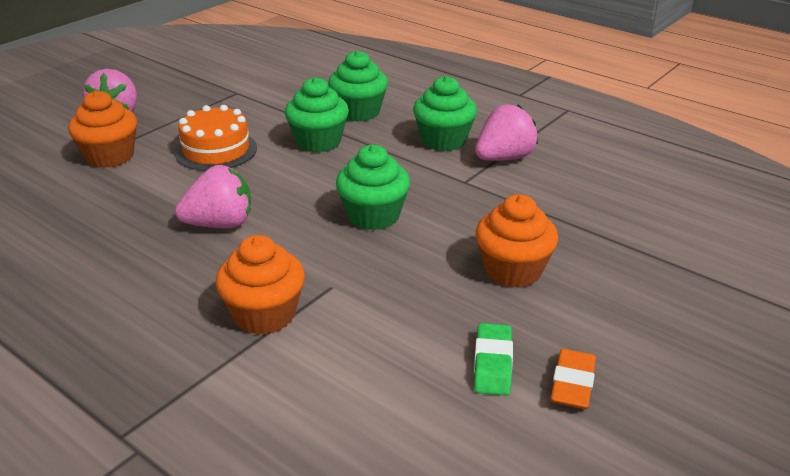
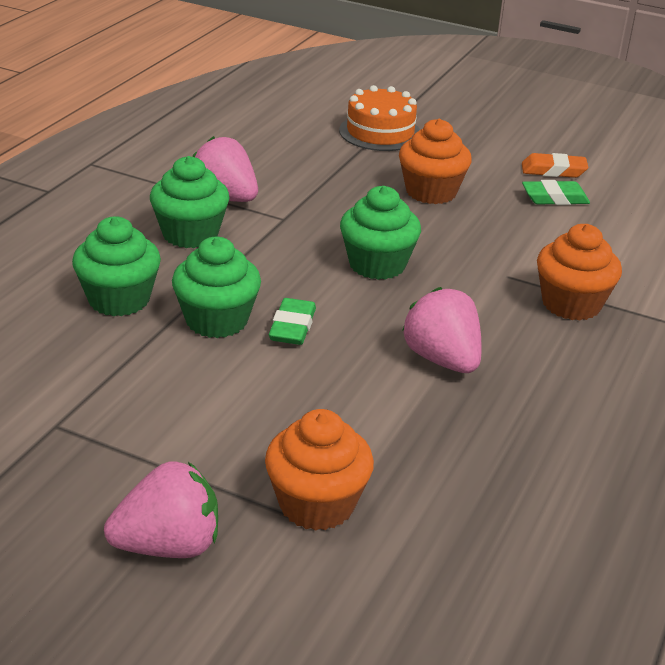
camera: 105 degrees left, 0 degrees up
(216, 150) = (266, 402): orange cake -> orange cake (380, 132)
(296, 168) = (292, 327): none -> green eraser

